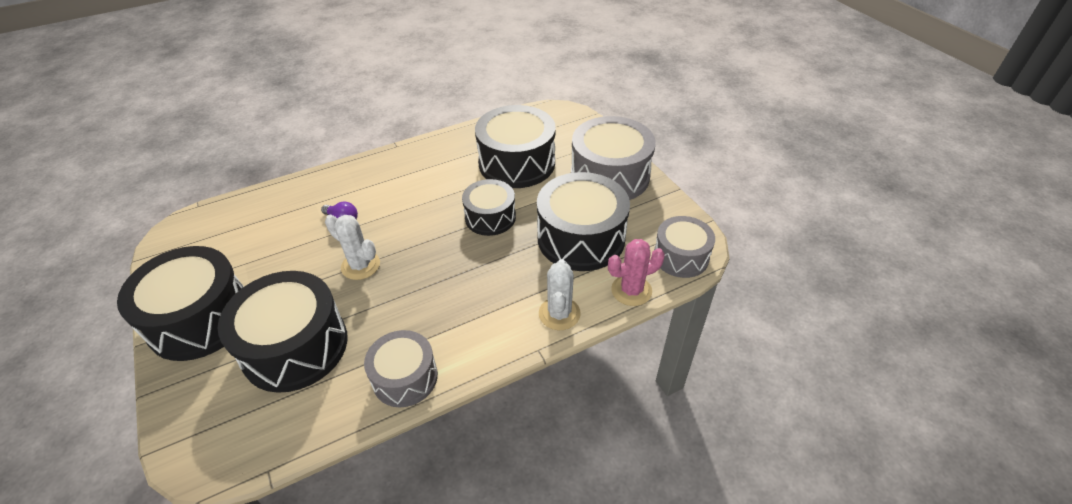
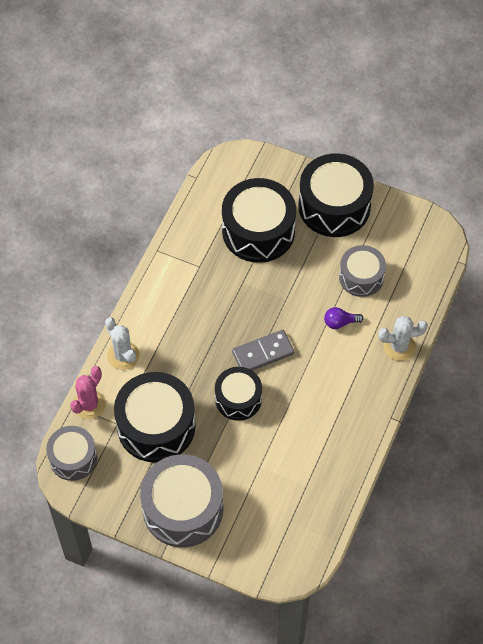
camera: 140 degrees right, 15 degrees up
(360, 265) = (284, 300): white cactus -> white cactus (399, 347)
(405, 377) = (177, 258): grey drum -> grey drum (361, 277)
(430, 237) = (263, 353): none -> grey domino
(517, 163) = (271, 469): black drum -> none

